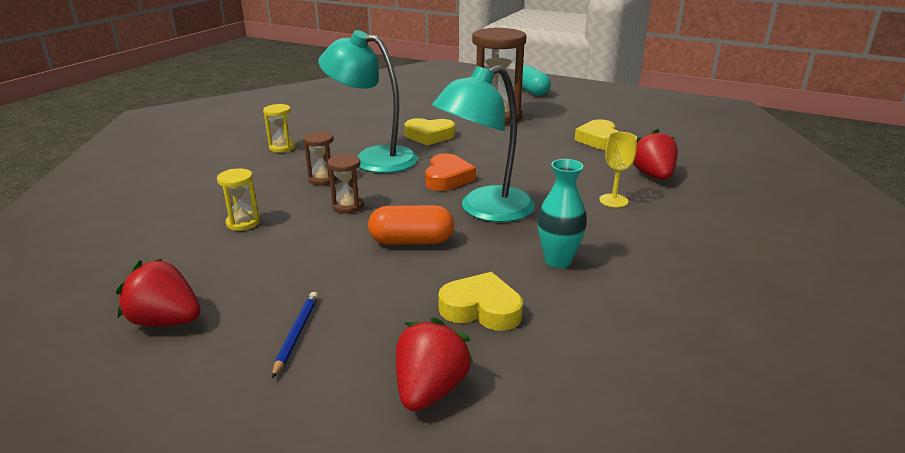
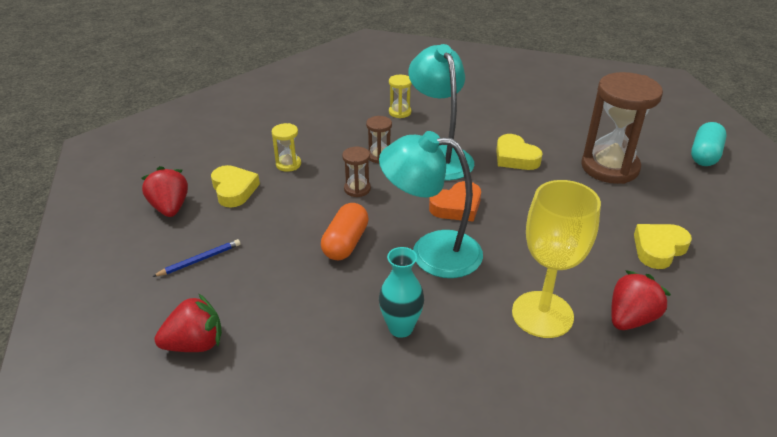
camera: 50 degrees right, 10 degrees up
(411, 241) = (345, 243): orange capsule -> orange capsule turned 60 degrees clockwise
(481, 309) = (297, 321): yellow heart -> yellow heart (234, 190)
(613, 200) = (542, 314): yellow goblet -> yellow goblet, size x1.99

